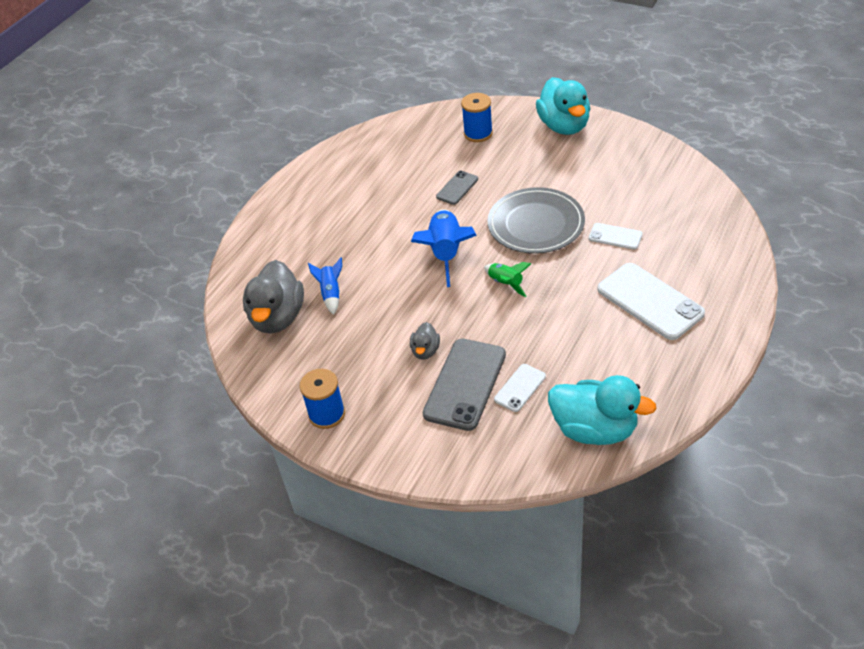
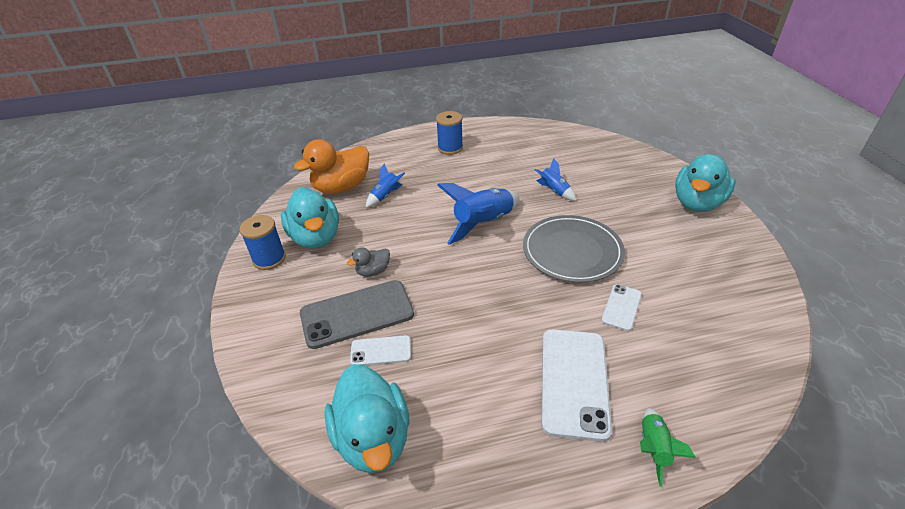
camera: 45 degrees right, 5 degrees down
(278, 317) = (341, 187): grey duck -> orange duck
(334, 369) = (316, 237): none -> turquoise duck
(457, 188) = (554, 191): grey phone -> blue rocket
(478, 133) = (621, 169): blue spool -> blue spool (450, 148)
(506, 284) = (488, 273): green rocket -> green rocket (653, 448)
(615, 236) = (621, 307): white phone -> white phone turned 45 degrees clockwise

